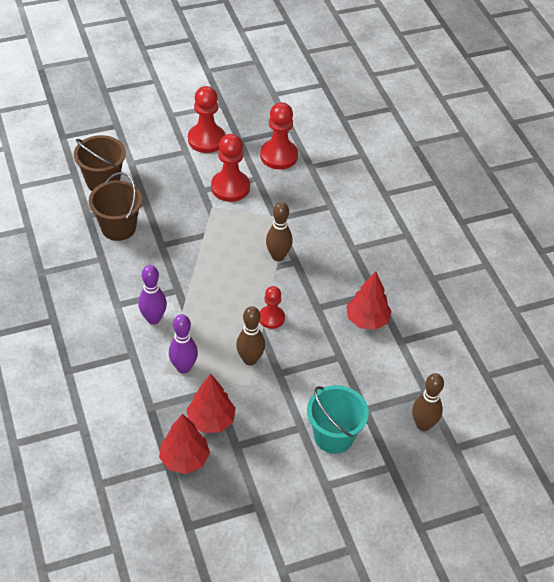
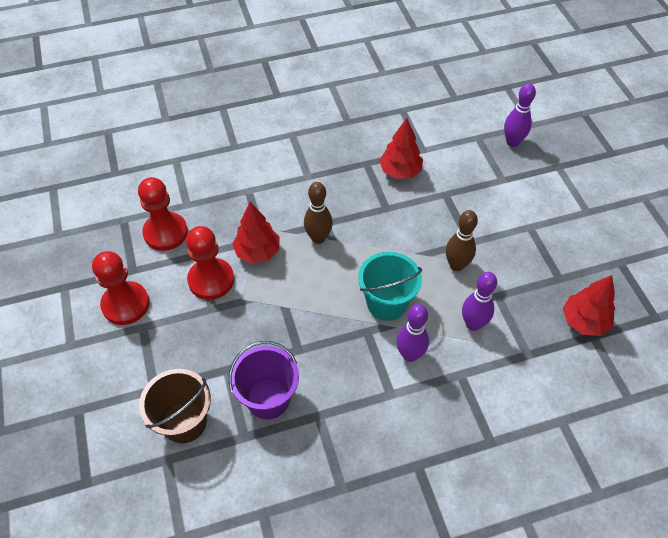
camera: 85 degrees left, 5 degrees up
(118, 227) = (268, 398): brown bucket -> purple bucket
(211, 420) = (534, 299): red tree -> red tree (257, 252)
(271, 318) = (402, 246): red pawn -> none
(333, 436) = (535, 203): turquoise bucket -> turquoise bucket (386, 303)
(423, 425) = (512, 142): brown bowling pin -> purple bowling pin

